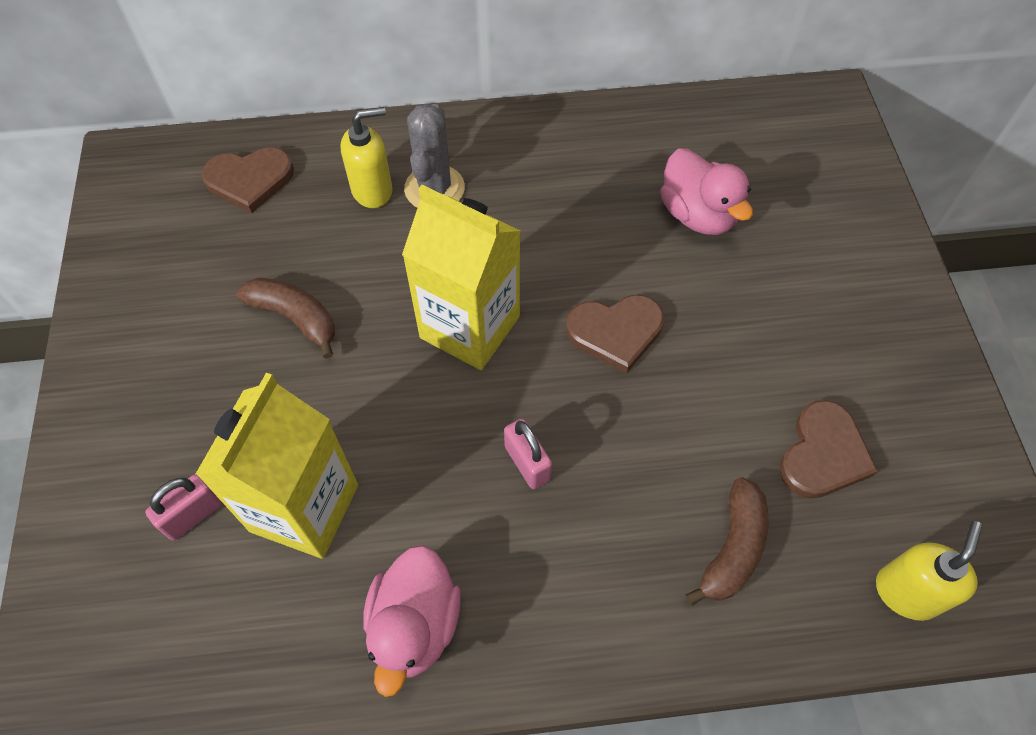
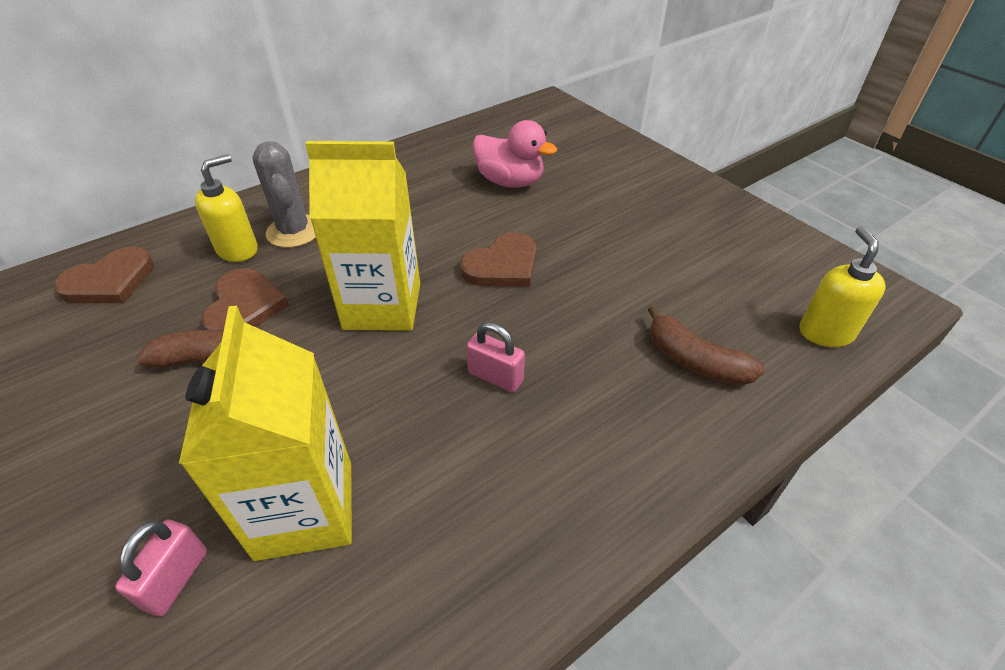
camera: 30 degrees left, 15 degrees down
(415, 625) = (481, 554): pink duck -> none
(732, 548) = (694, 361): brown banana -> brown banana turned 135 degrees clockwise
(823, 454) = (702, 277): brown heart -> brown heart (244, 306)

